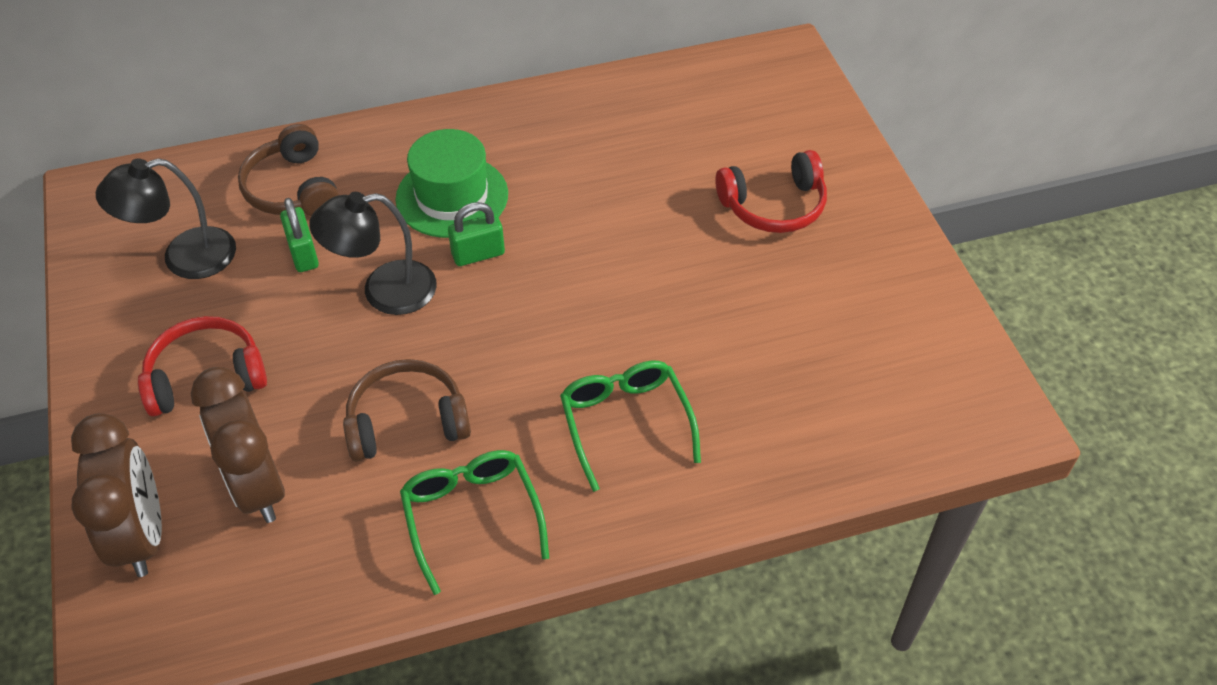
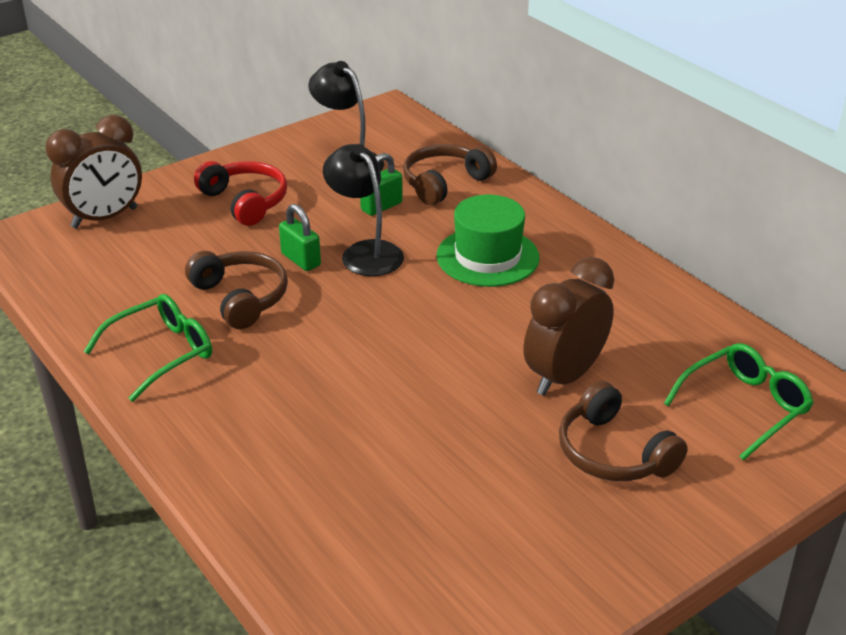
camera: 70 degrees right, 15 degrees down
(257, 487) = (158, 250): brown clock -> brown clock (564, 376)
(478, 254) = (431, 287): green padlock -> green padlock (301, 260)
(625, 421) = (287, 412): green glasses -> green glasses (745, 406)
(774, 205) = (613, 452): red headphones -> brown headphones

